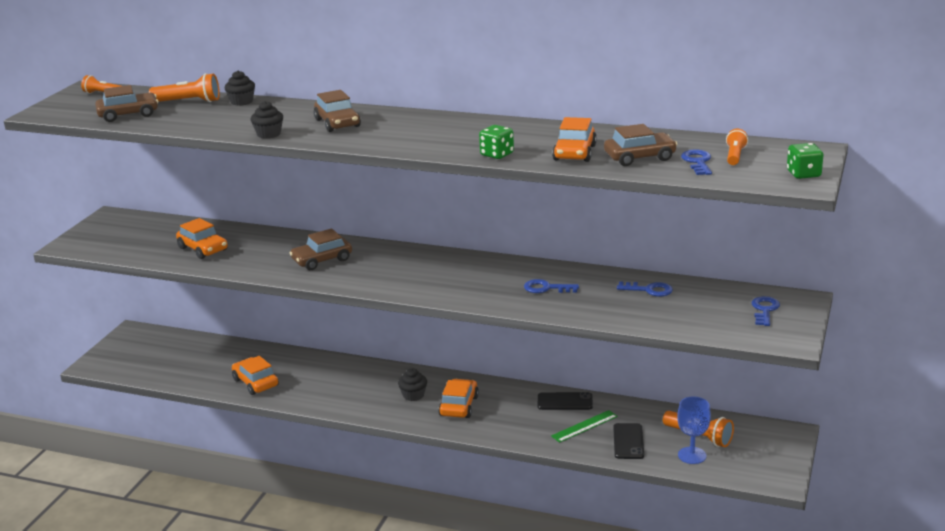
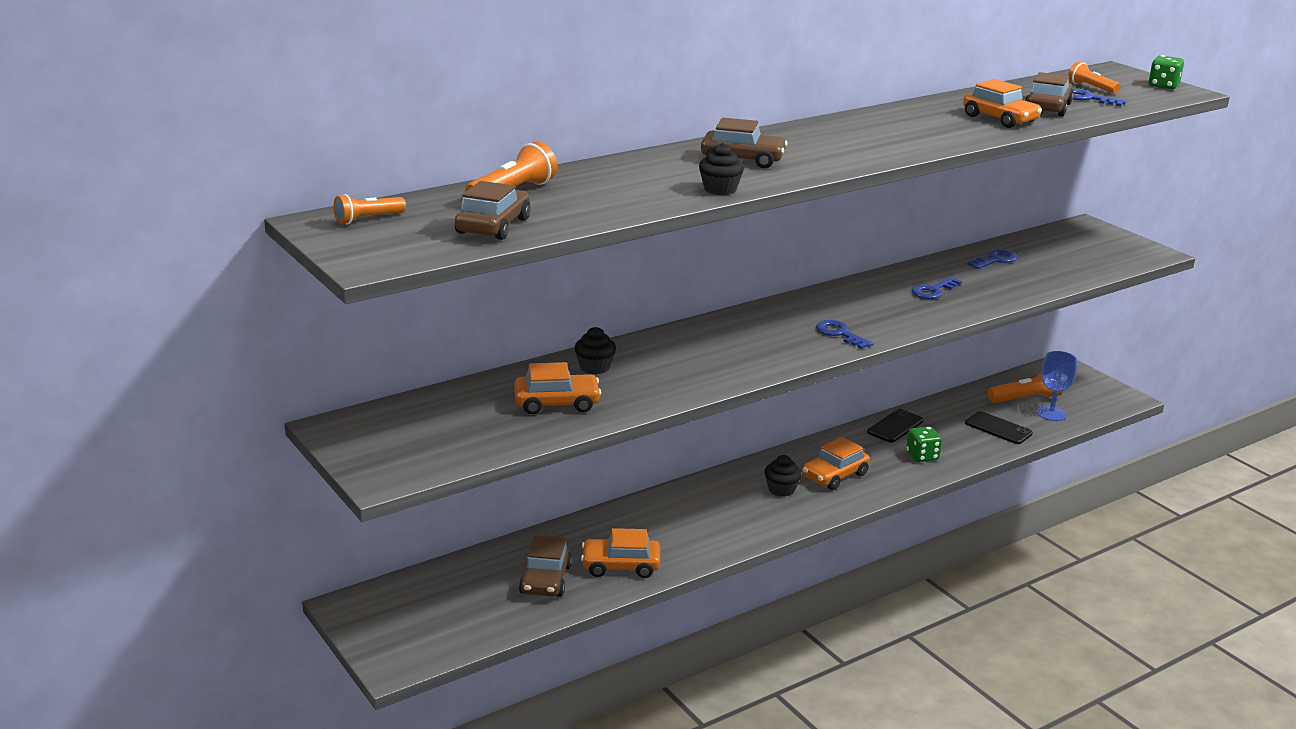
camera: 55 degrees left, 0 degrees up
(241, 102) = (572, 173): black cupcake -> black cupcake (595, 367)
(322, 260) = (704, 355): brown car -> brown car (545, 579)
(459, 406) = (835, 475): orange car -> orange car turned 90 degrees counterclockwise
(497, 154) = (958, 138): green dice -> green dice (922, 456)
(584, 426) = (949, 435): green ruler -> none
(765, 310) = (1088, 241): blue key -> blue key (840, 334)

